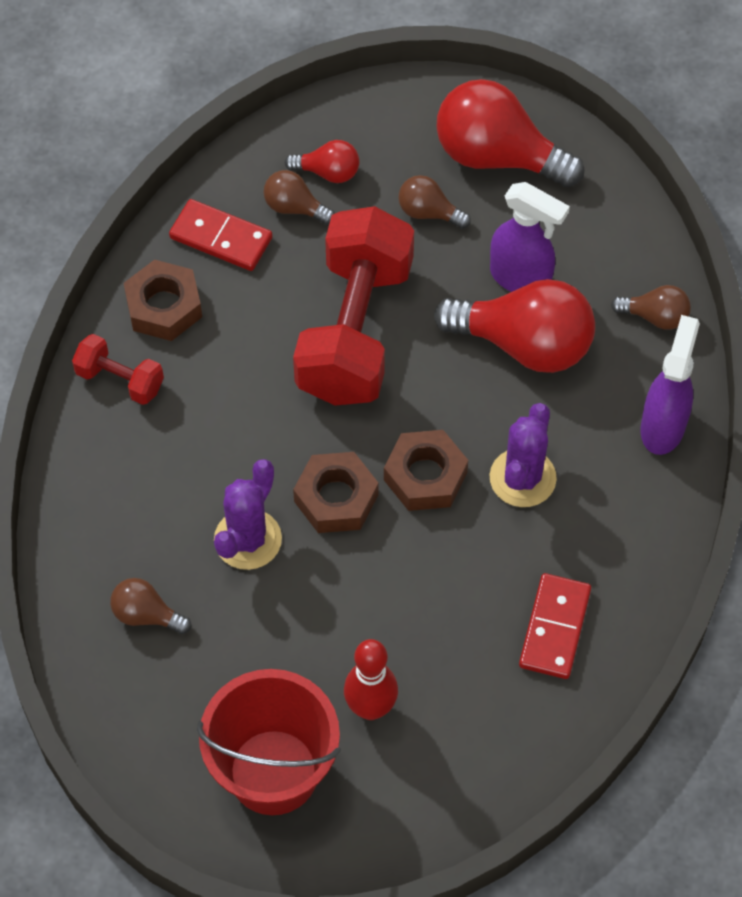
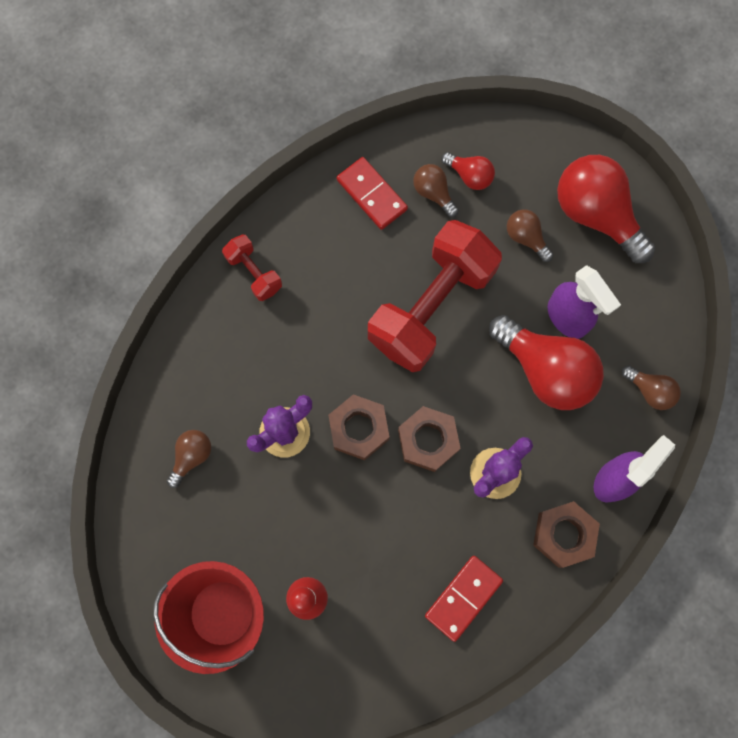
camera: 25 degrees right, 15 degrees up
(146, 614) = (192, 456): brown light bulb -> brown light bulb turned 75 degrees clockwise
(164, 307) = (308, 230): brown nut -> brown nut (563, 535)

